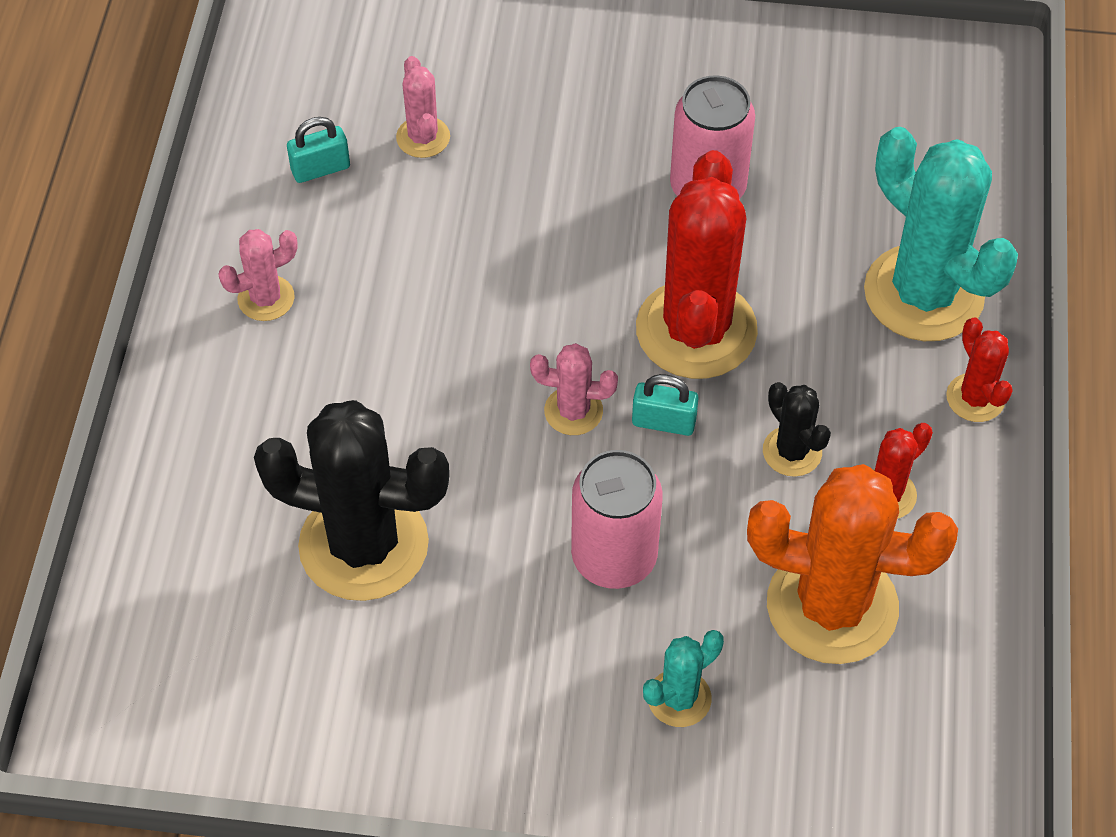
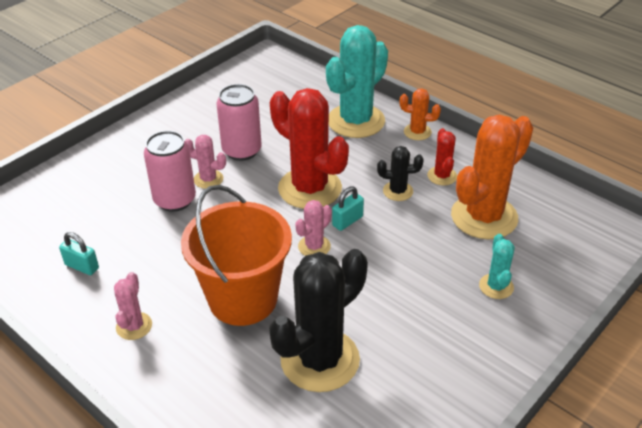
camera: 55 degrees left, 15 degrees down
(320, 169) = (82, 266): turquoise padlock -> turquoise padlock turned 75 degrees counterclockwise
(403, 388) = (243, 299): none -> orange bucket
(423, 137) = (109, 222): pink cactus -> pink cactus (208, 179)
(614, 557) = (404, 271): pink can -> pink can (175, 200)
(923, 294) = (356, 121): turquoise cactus -> turquoise cactus turned 45 degrees counterclockwise
(975, 398) = (417, 132): red cactus -> orange cactus

